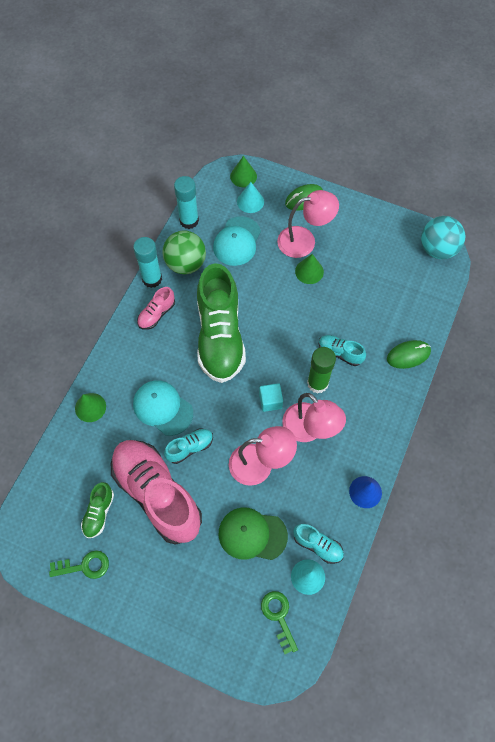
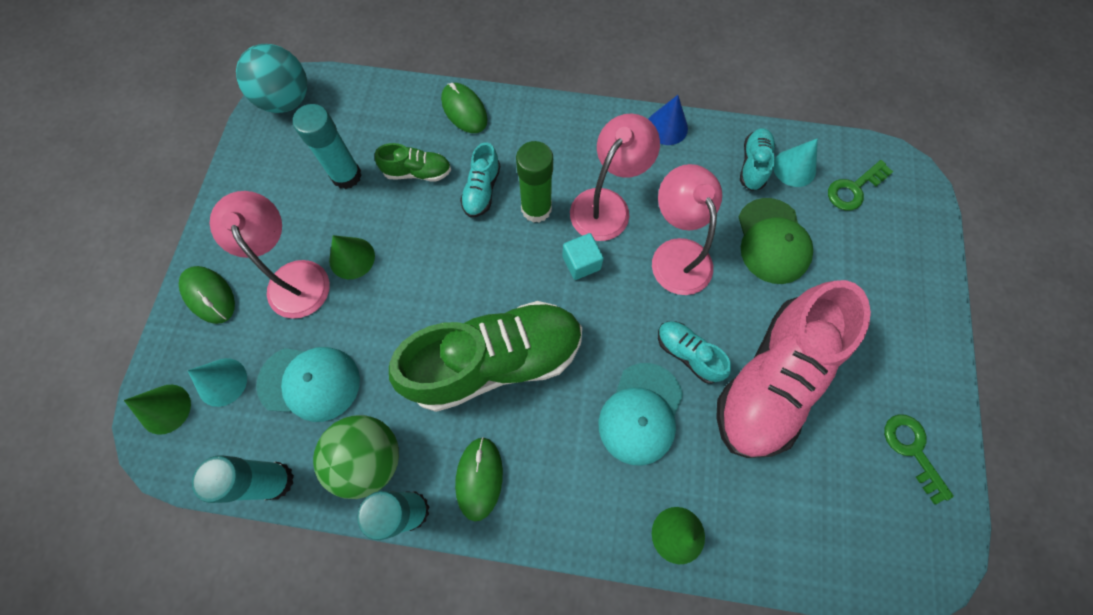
camera: 105 degrees left, 5 degrees up
(99, 513) = (833, 456): green shoe -> green shoe (417, 172)
(156, 314) = (479, 478): pink shoe -> green mouse
(369, 276) = (346, 175): none -> turquoise glue stick

